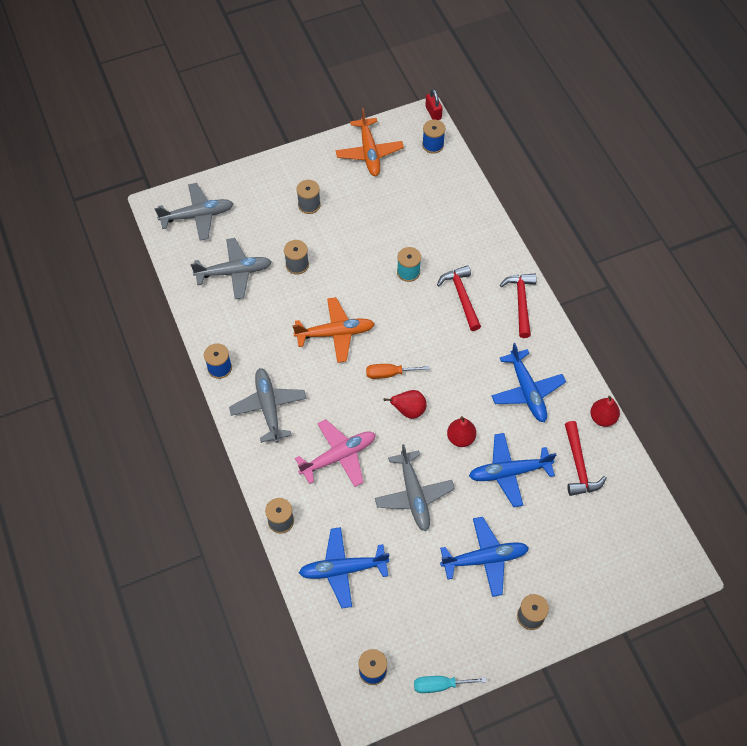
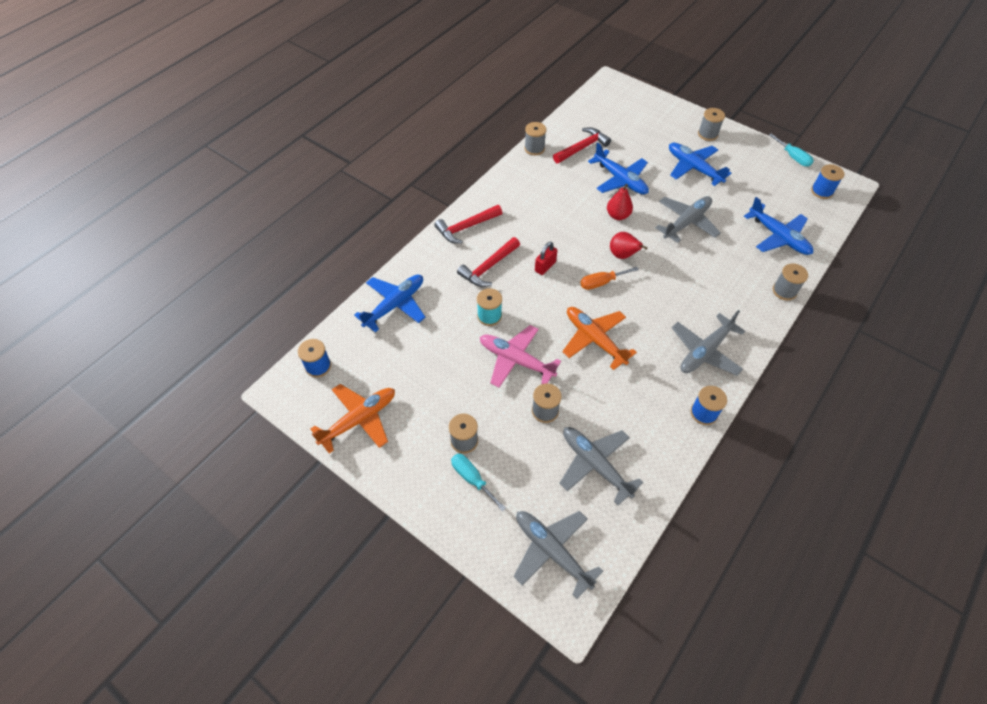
camera: 120 degrees left, 5 degrees down
(278, 196) = (472, 479): none -> turquoise screwdriver
(339, 456) = (700, 281): pink plane -> pink plane (516, 360)
(389, 373) = (601, 283): orange screwdriver -> orange screwdriver turned 105 degrees clockwise
(433, 113) = (270, 386): red padlock -> red padlock (545, 266)
(527, 391) = (546, 194): blue plane -> blue plane (395, 305)
(602, 418) = (534, 148): red pear -> grey spool

